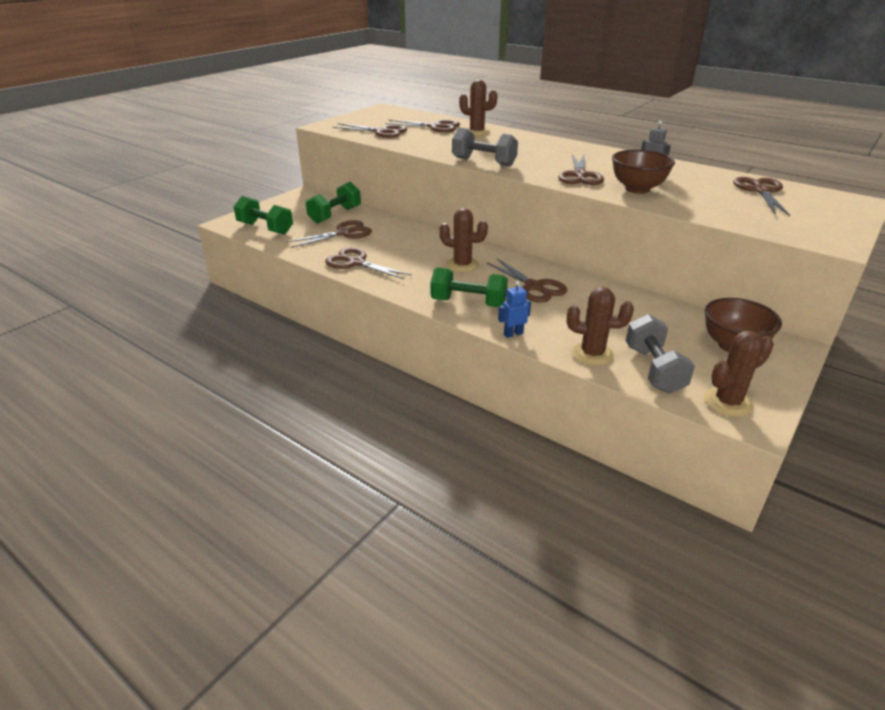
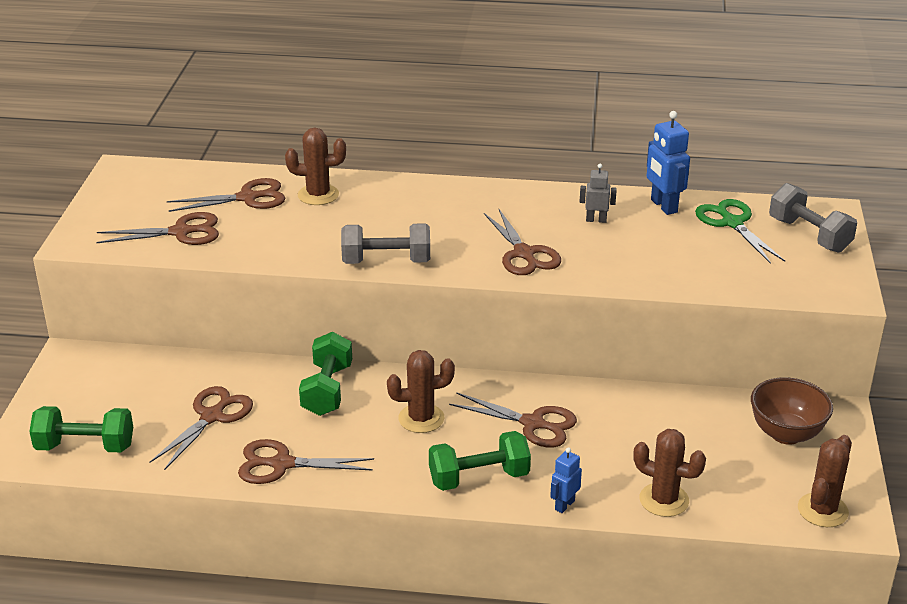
camera: 30 degrees left, 0 degrees up
(335, 215) = (165, 385): green dumbbell -> green dumbbell (327, 390)
(592, 354) = (664, 500): brown cactus -> brown cactus turned 45 degrees clockwise
(637, 189) = (606, 261): brown bowl -> none
(653, 369) = (734, 496): grey dumbbell -> grey dumbbell (809, 235)
(711, 174) = (663, 206): none -> blue robot
(761, 191) = (732, 223): brown scissors -> green scissors

